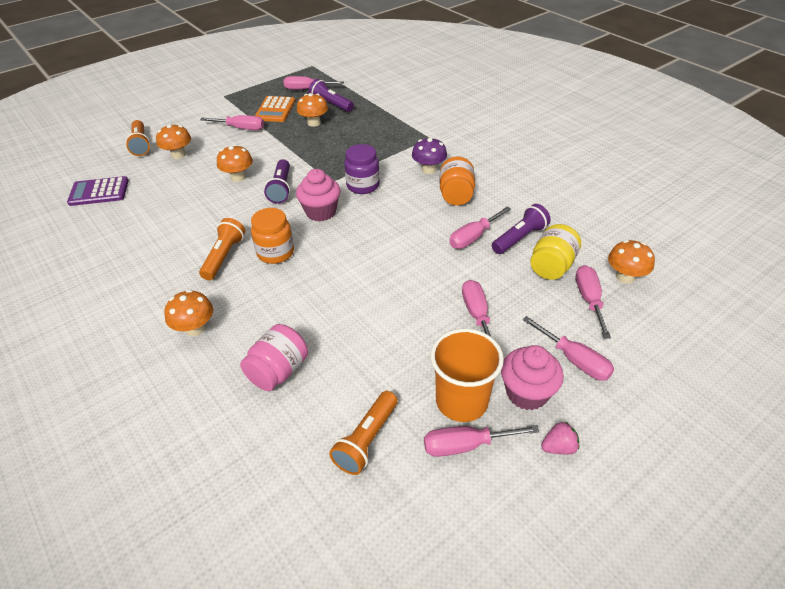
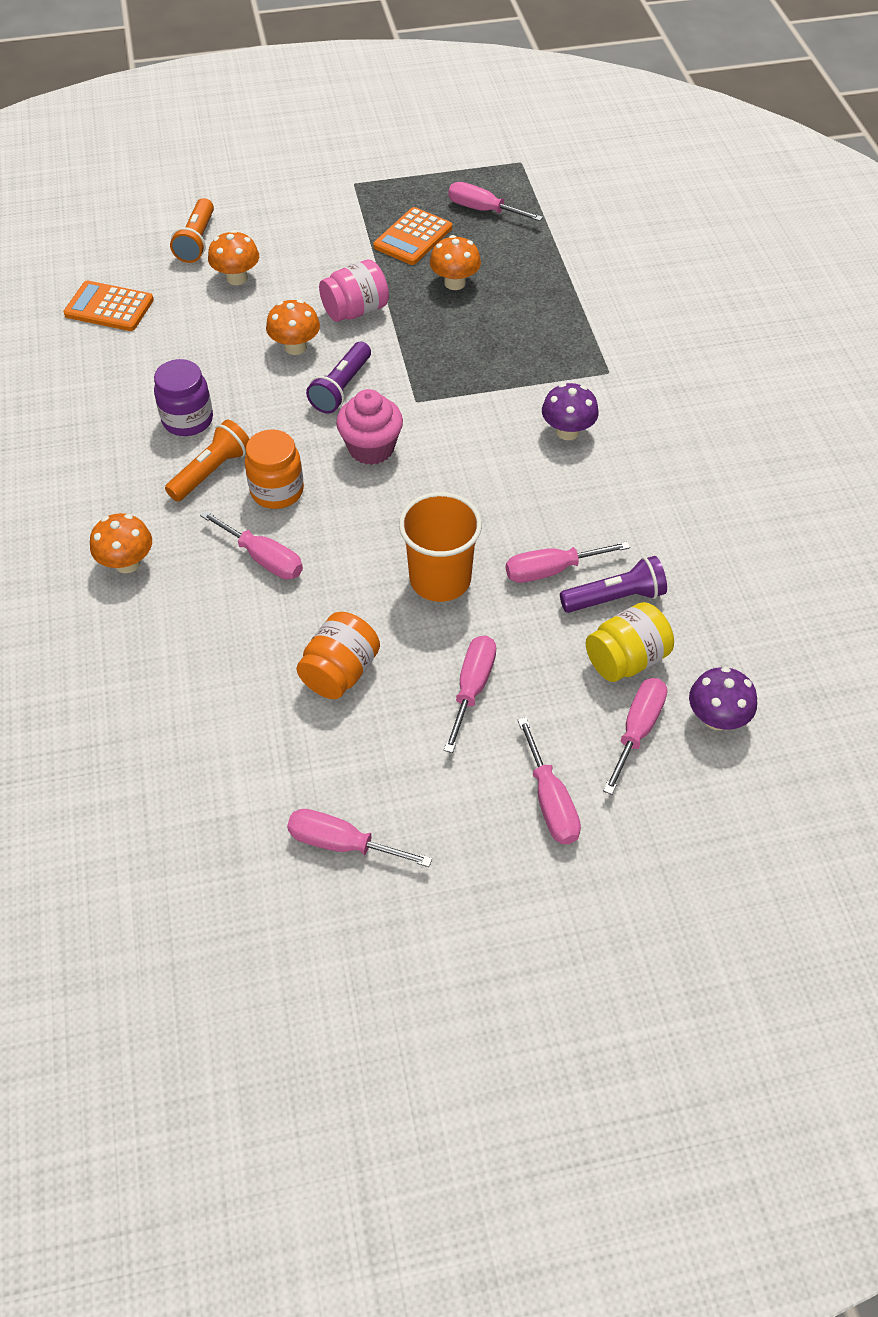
camera: 25 degrees right, 10 degrees up
(99, 192) = (109, 307): purple calculator -> orange calculator
(241, 128) = (345, 257): pink screwdriver -> pink screwdriver (264, 558)
(278, 371) = (190, 659): pink jar -> pink jar (355, 311)
(331, 104) = (501, 254): purple flashlight -> none
(363, 186) = (455, 425): purple jar -> purple jar (188, 420)
(366, 440) = (237, 786): orange flashlight -> none
(456, 195) = (576, 491): orange jar -> orange jar (340, 672)
(461, 401) = (374, 790): orange cup -> orange cup (440, 579)
(526, 393) = (458, 815): pink cupcake -> none
(558, 447) = (446, 895): pink strawberry -> none
(625, 277) = (716, 718): orange mushroom -> purple mushroom

